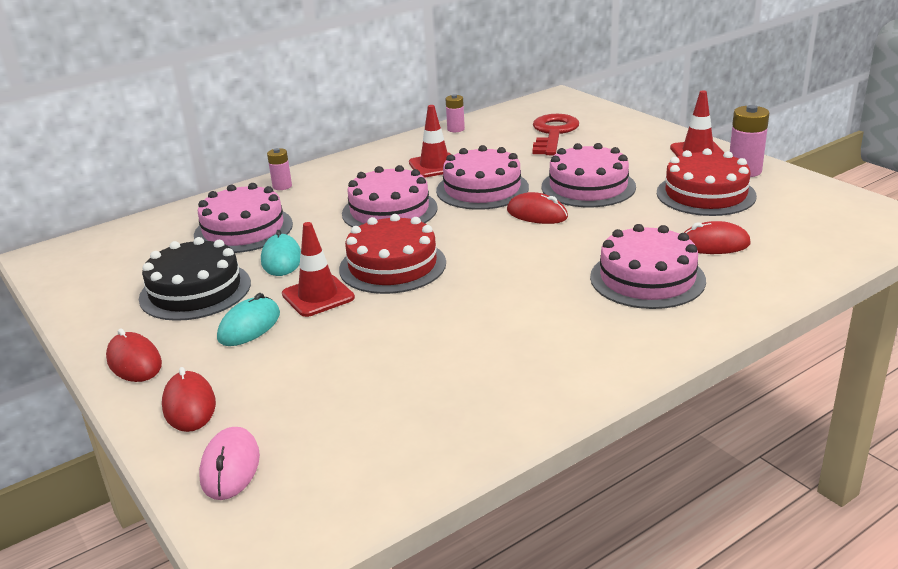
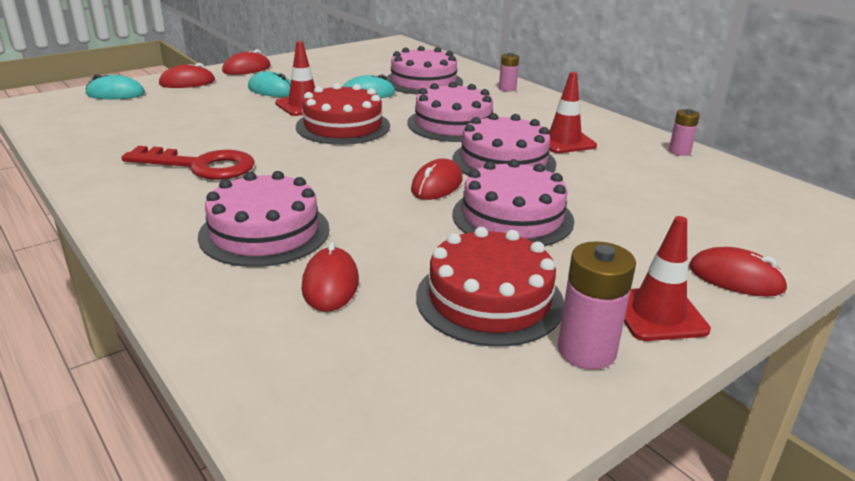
camera: 85 degrees right, 0 degrees up
(195, 290) = (330, 75): black cake -> none
(230, 467) = (115, 94): pink mouse -> turquoise mouse
(553, 133) = (692, 206): red key -> red key (201, 166)
(648, 132) = (736, 278): none -> red mouse

